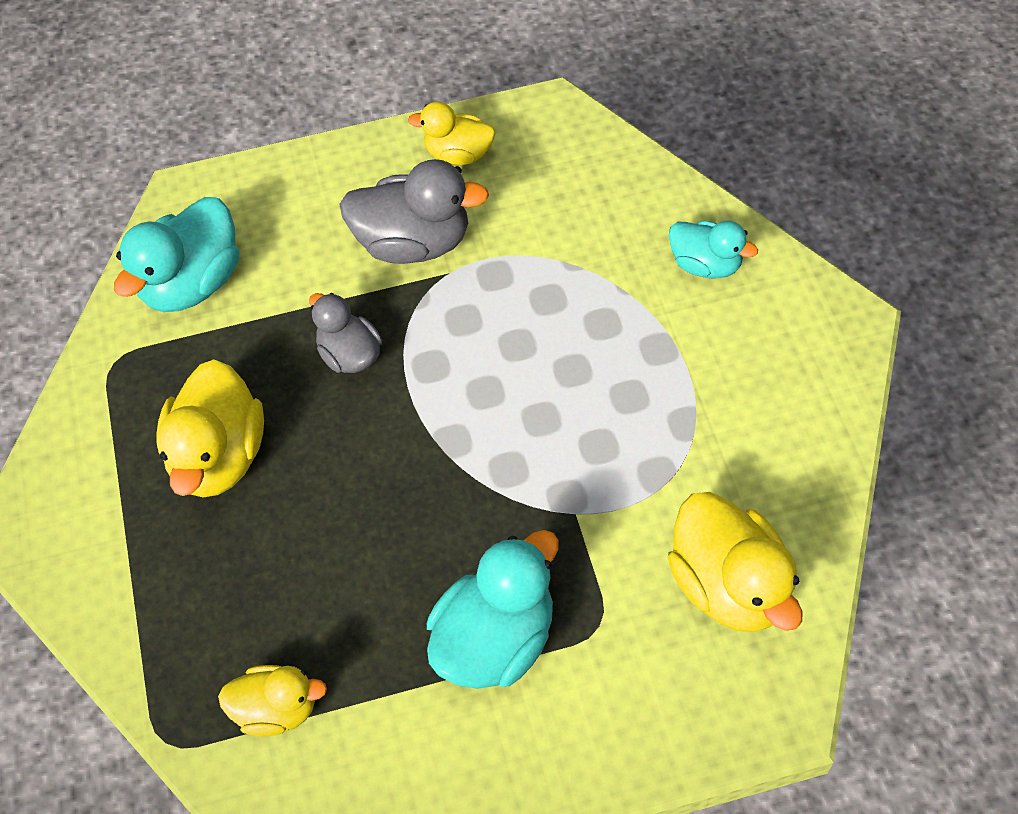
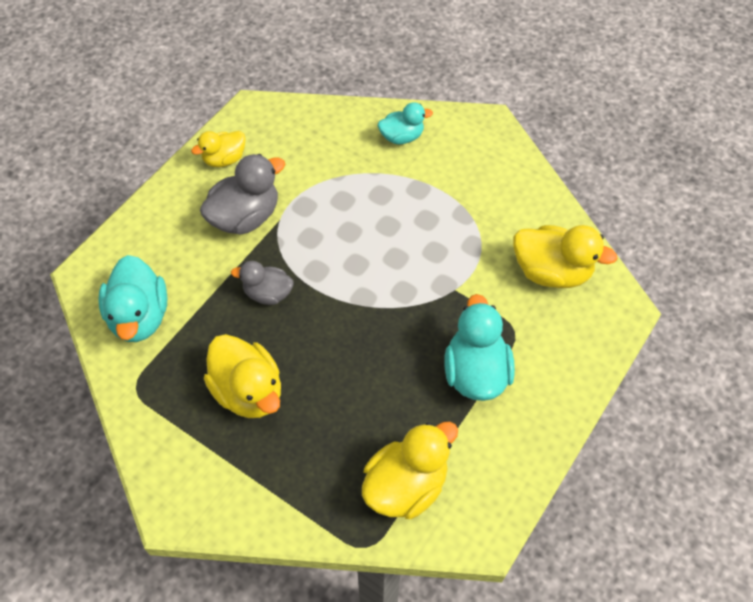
camera: 45 degrees left, 0 degrees up
(277, 709) = (406, 485): yellow duck -> yellow duck, size x1.63

